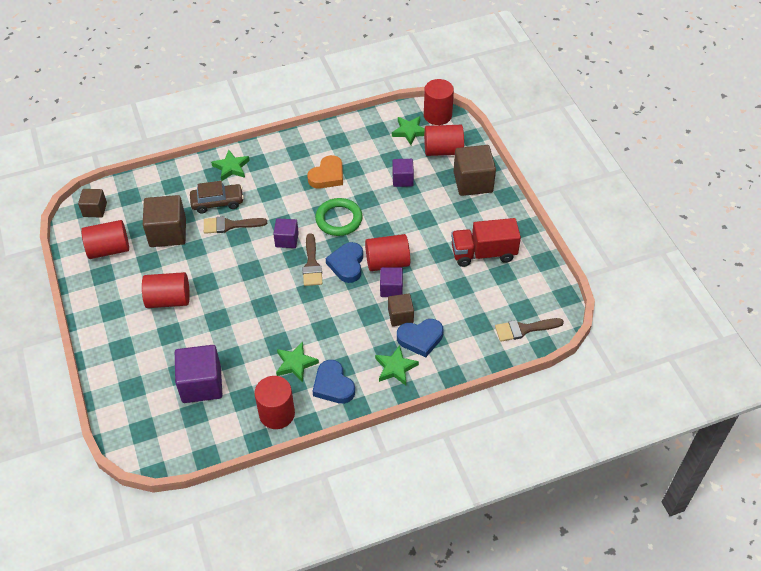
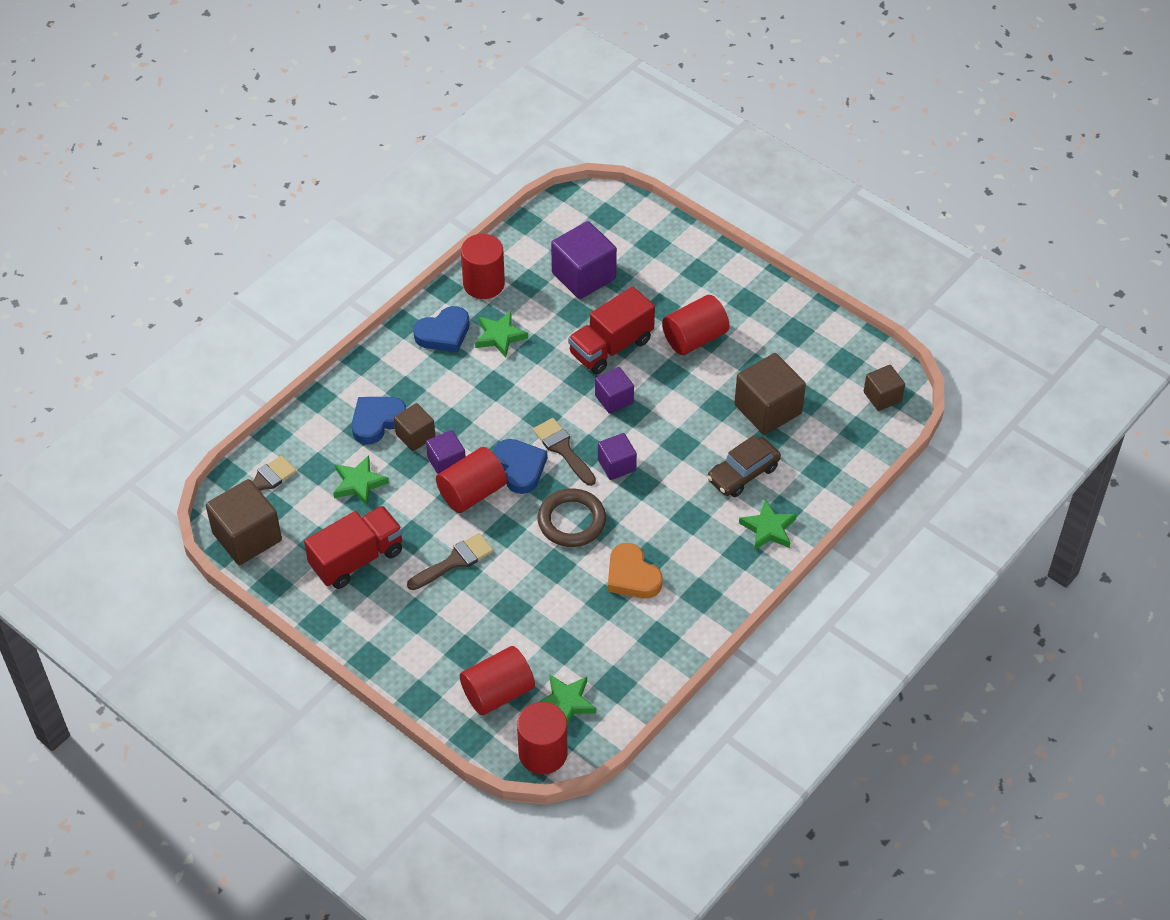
camera: 150 degrees right, 0 degrees up
(109, 249) = (816, 360): red cylinder -> none
(227, 319) = (611, 347): none -> red truck
(230, 225) = (702, 452): brown brush -> brown brush (454, 561)
(327, 176) = (632, 576): orange heart -> orange heart turned 45 degrees counterclockwise
(333, 385) = (443, 333): blue heart -> blue heart turned 120 degrees clockwise
(339, 219) = (571, 521): green ring -> brown ring
(395, 368) = (386, 379): green star -> green star (359, 483)
(402, 179) = (526, 618): purple cube -> purple cube (614, 399)
(473, 182) = (426, 659): brown cube -> brown cube (247, 537)

